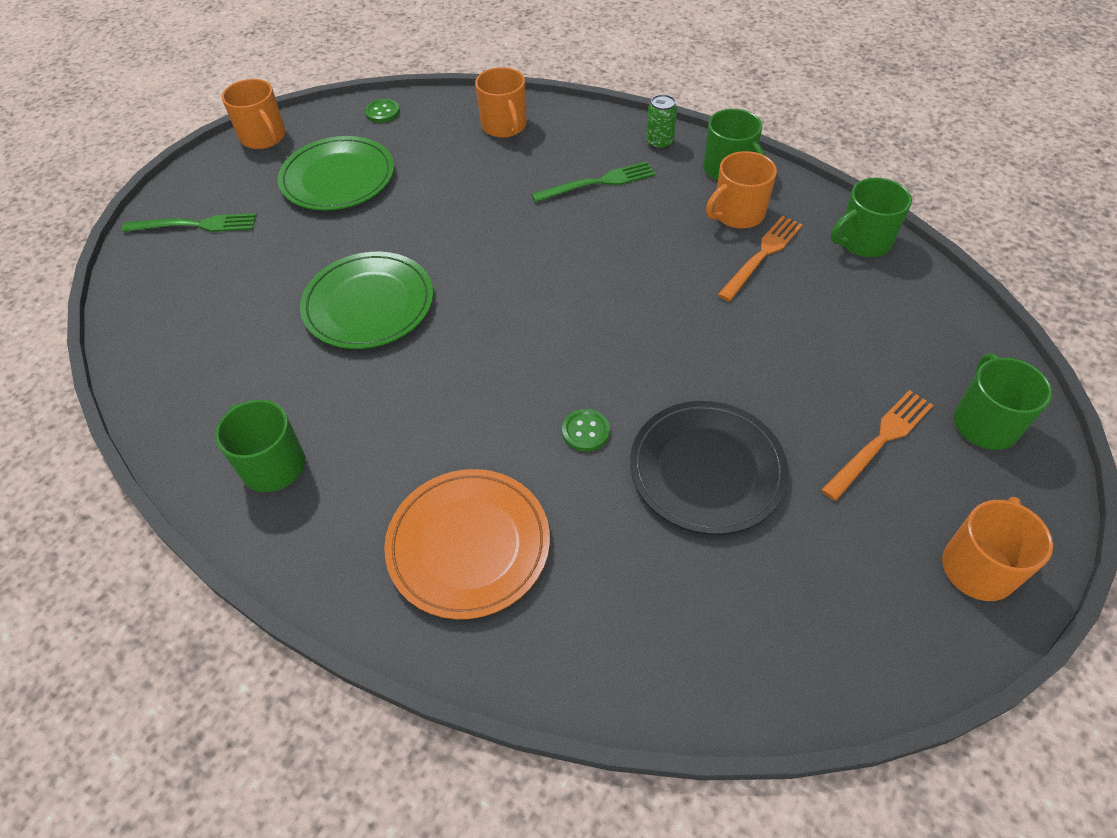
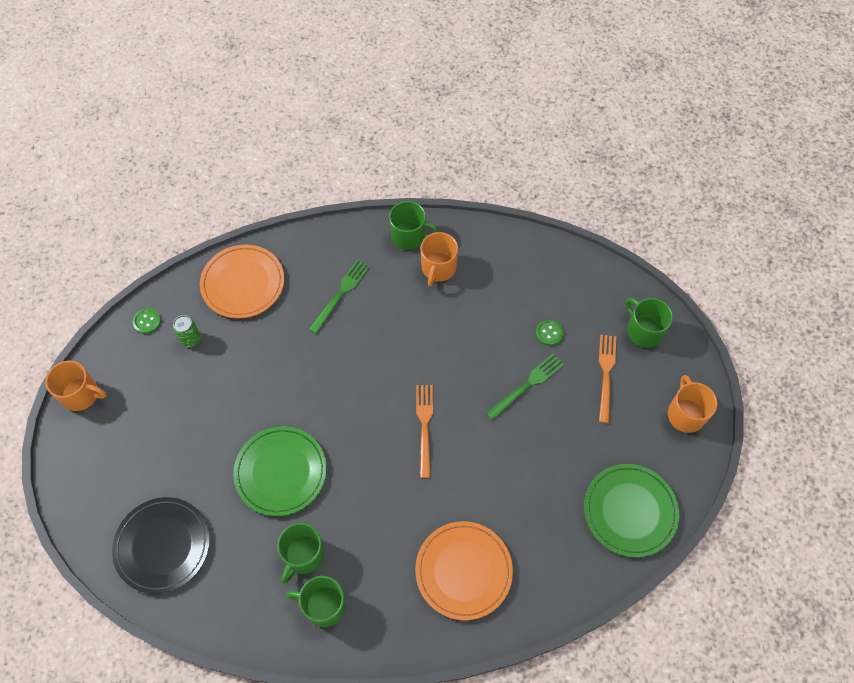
camera: 40 degrees left, 10 degrees up
(195, 225) = (109, 493): green fork -> green fork (527, 385)
(338, 178) = (169, 394): green plate -> green plate (630, 511)
(504, 126) = (243, 283): orange mug -> orange plate
(585, 431) = (468, 467): green button -> green button (549, 333)
(659, 143) = (352, 239): green can -> green can (191, 339)
(707, 469) = (541, 447): black plate -> black plate (162, 546)
(762, 255) = (472, 291): orange fork -> orange fork (424, 426)
(863, 241) = (517, 247): green mug -> green mug (303, 555)

